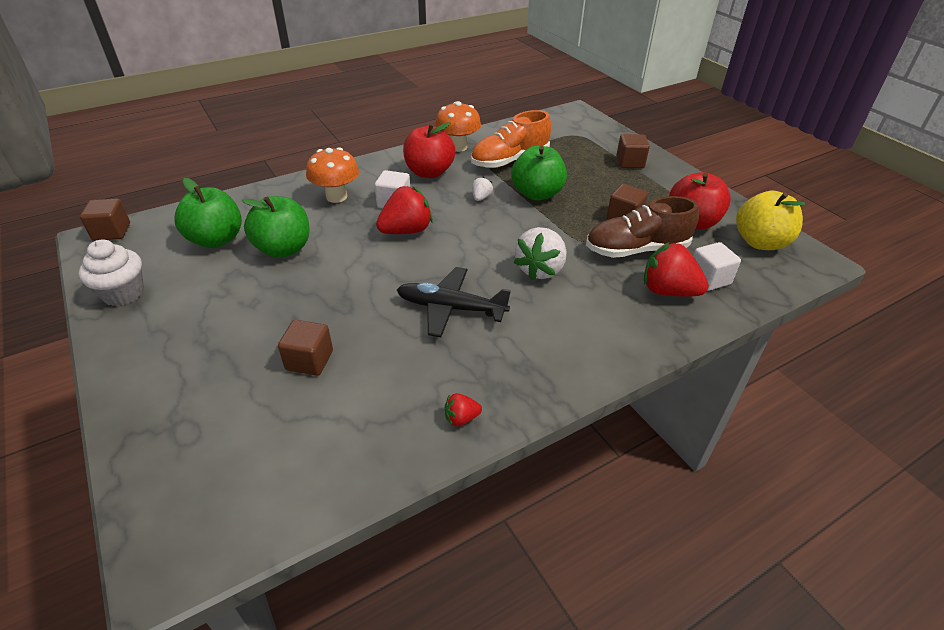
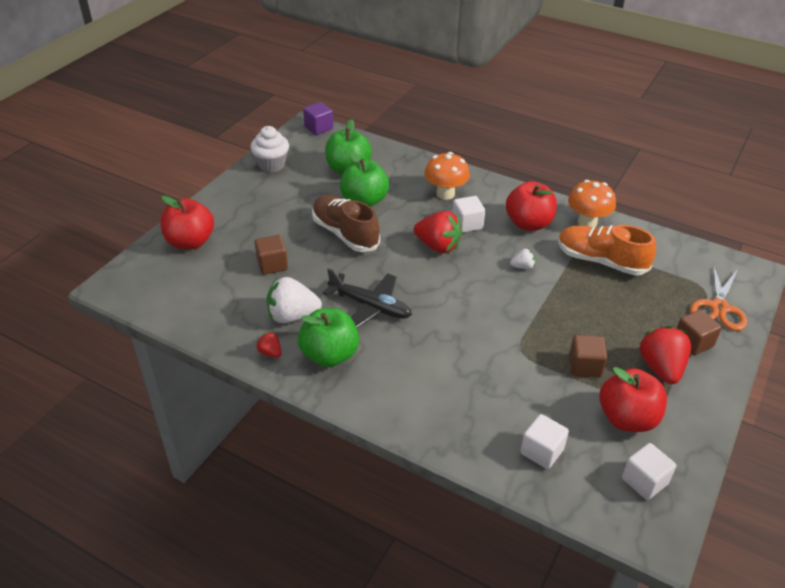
camera: 60 degrees right, 0 degrees up
(112, 232) = (318, 128): brown cube -> purple cube
(176, 428) = (190, 242): none -> red apple
(451, 308) = (370, 306): black plane -> black plane turned 135 degrees clockwise
(537, 194) = (564, 297): green apple -> green apple (329, 355)
(540, 269) = (456, 336): white strawberry -> white strawberry (292, 316)
(602, 138) = (719, 307): none -> orange scissors
(636, 250) = (540, 389): brown shoe -> brown shoe (345, 234)
(668, 291) = (497, 426): red strawberry -> red strawberry (661, 368)
(760, 242) = (644, 481): yellow apple -> white cube

